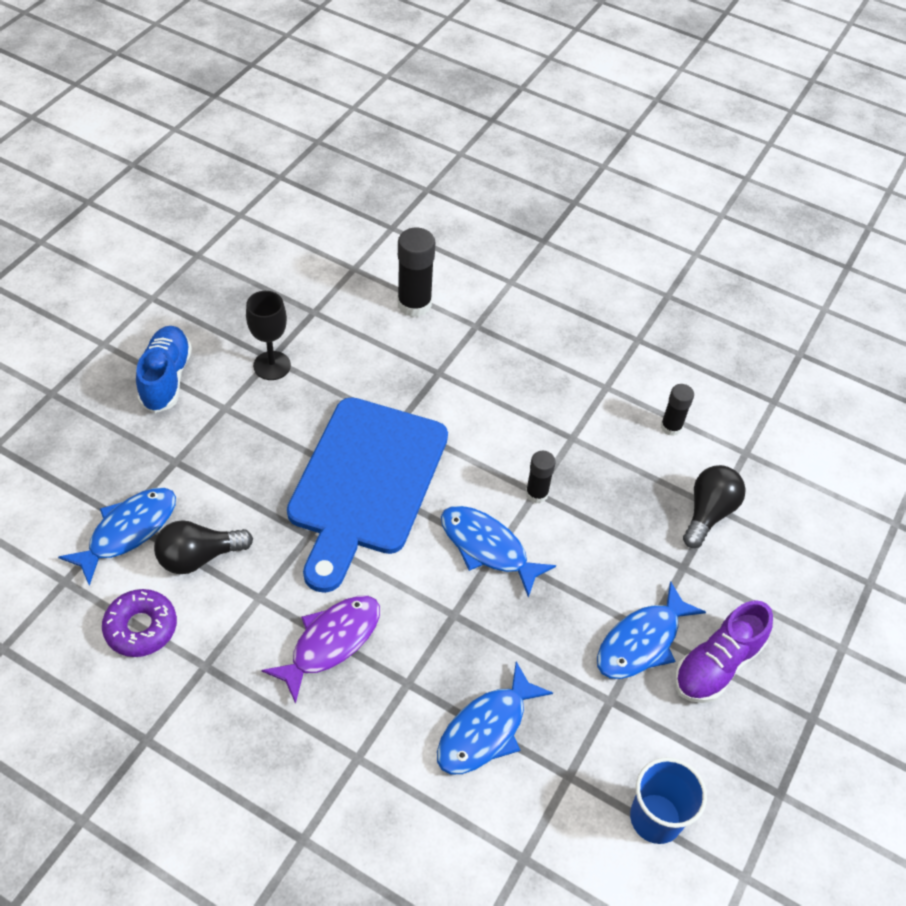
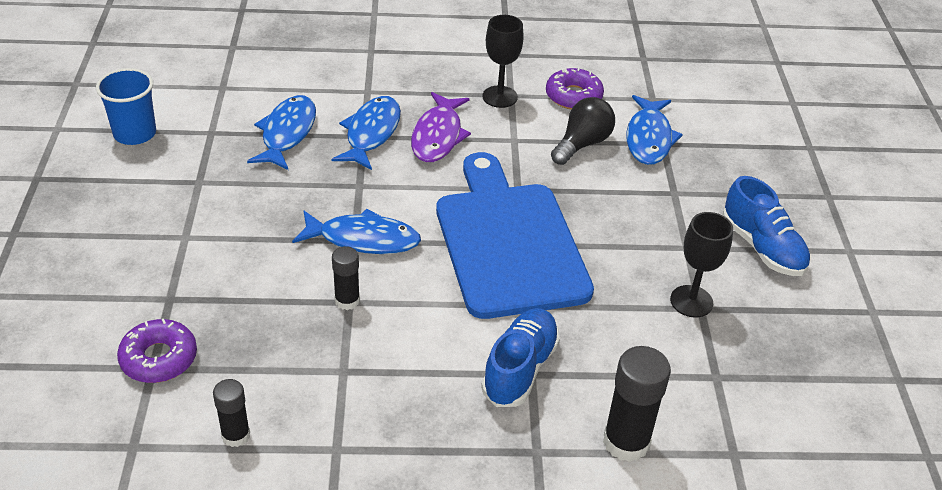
camera: 150 degrees right, 10 degrees down
(219, 669) = (500, 97): none -> black goblet
(444, 379) = (520, 369): none -> blue shoe
(642, 641) = (187, 227): blue fish -> blue fish (371, 133)
(708, 513) = (159, 358): black light bulb -> purple donut
(717, 665) = (112, 237): purple shoe -> none

